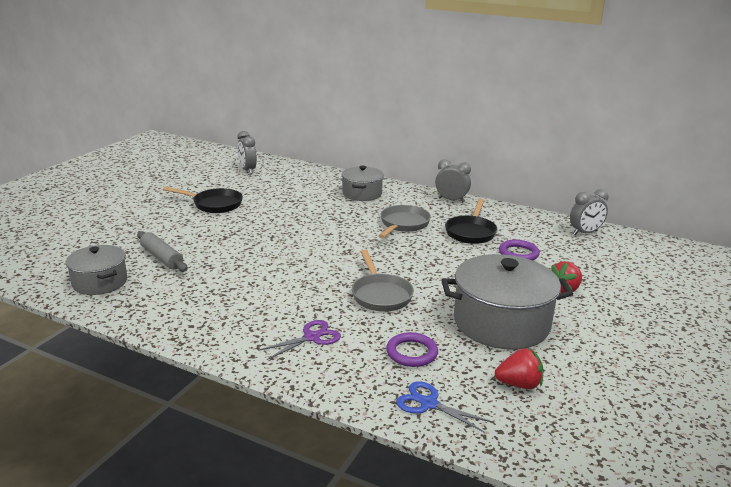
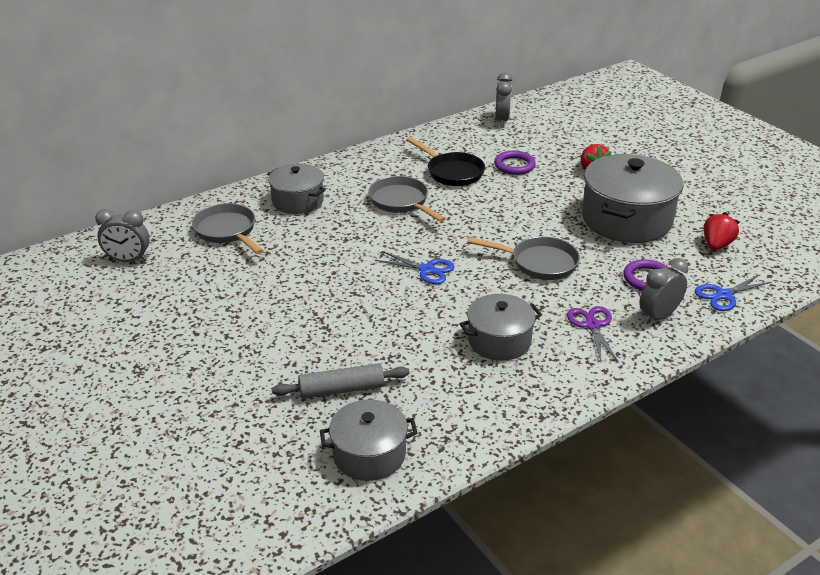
camera: 60 degrees left, 10 degrees up
(214, 204) = (217, 314): black pan -> none
(257, 300) = (499, 340): none -> grey pot
(303, 184) = (227, 231): none -> grey pan
(324, 253) = (427, 270): none -> blue scissors
(451, 200) = (370, 156): grey clock -> grey clock (658, 316)

